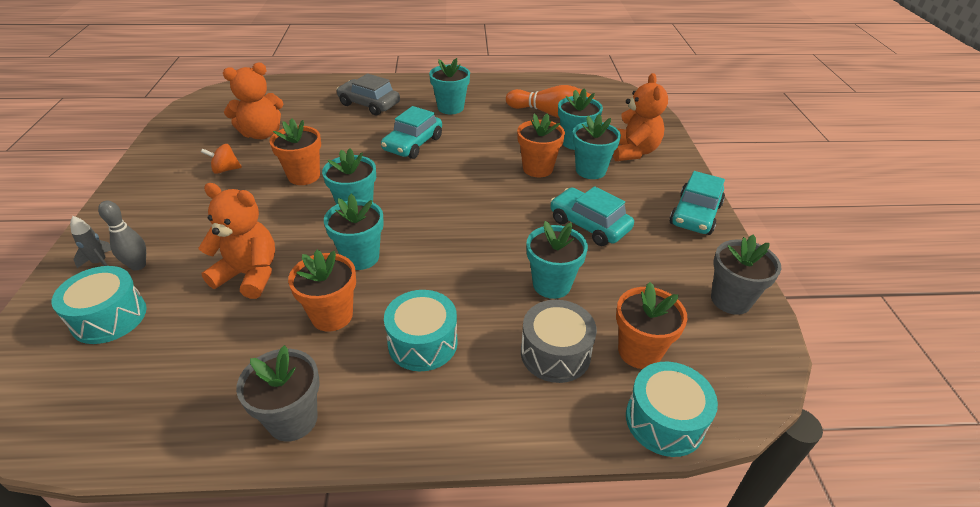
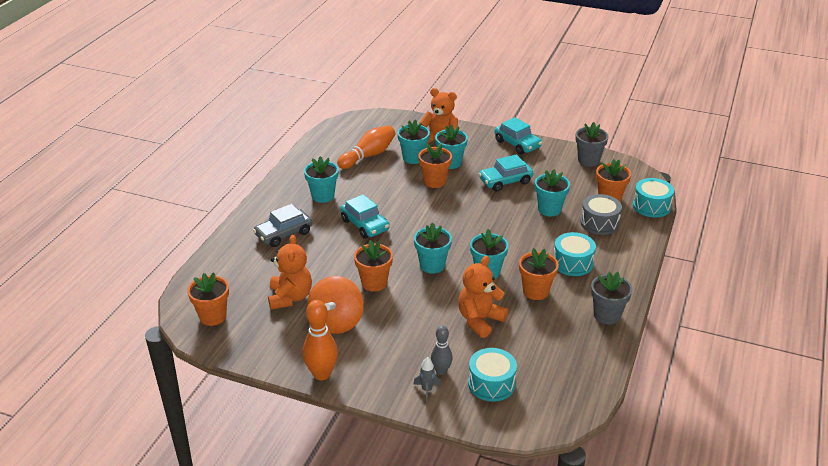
camera: 65 degrees left, 5 degrees down
(133, 182) = (322, 374): none -> orange bowling pin
(221, 104) = (212, 316): none -> orange flower pot
(225, 170) = (336, 322): orange spinning top -> orange spinning top, size x2.05

